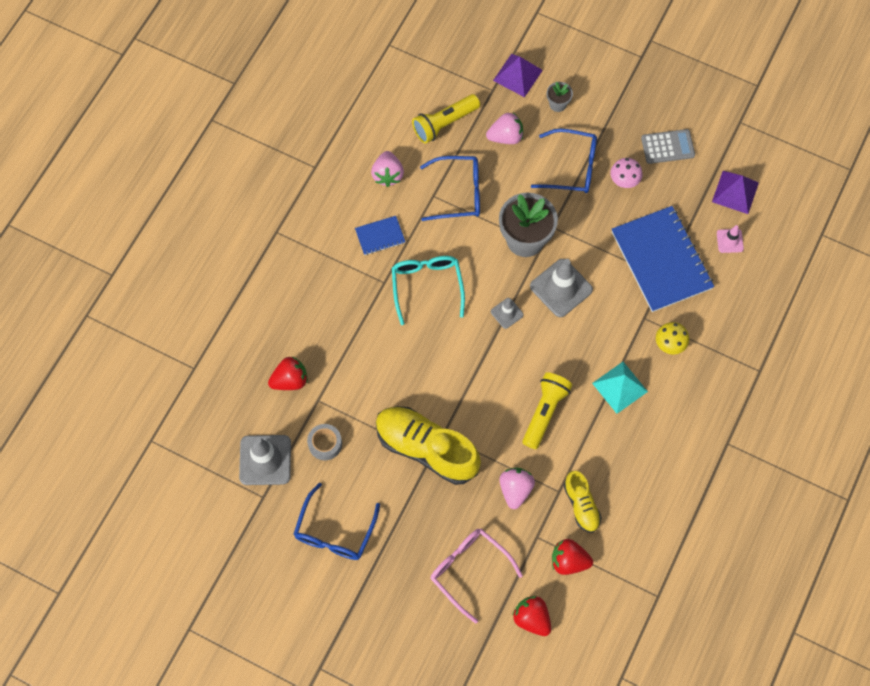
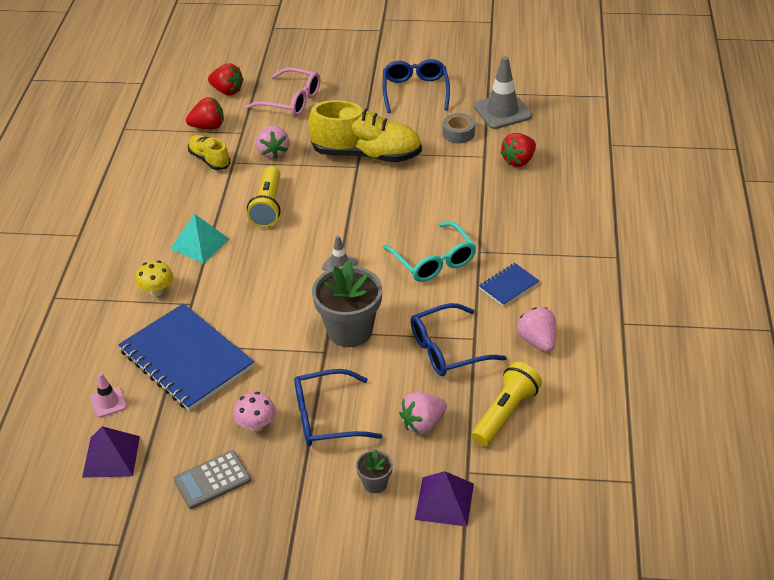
camera: 160 degrees right, 25 degrees down
(561, 288) = (291, 301): grey traffic cone -> none

